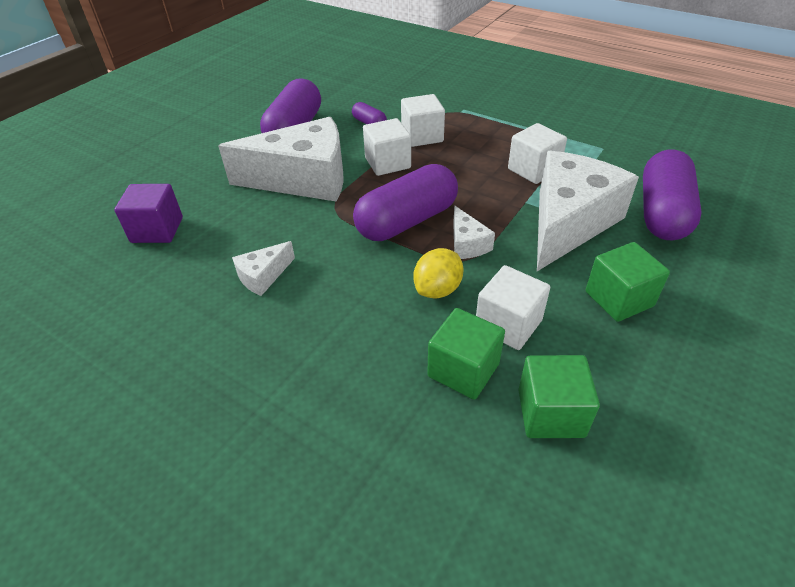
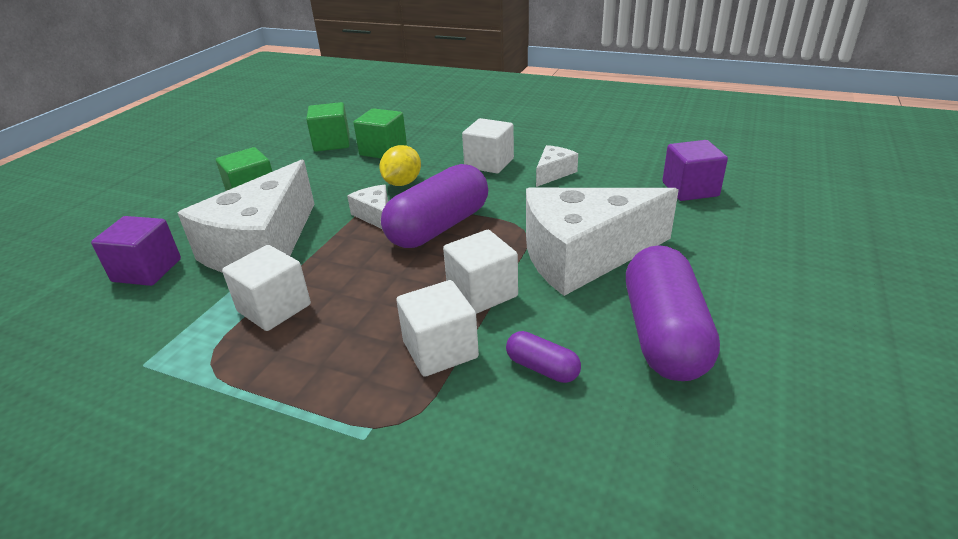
camera: 170 degrees right, 10 degrees down
(508, 324) = (348, 172): white cube -> white cube (489, 163)
(662, 213) = (147, 270): purple capsule -> purple cube

